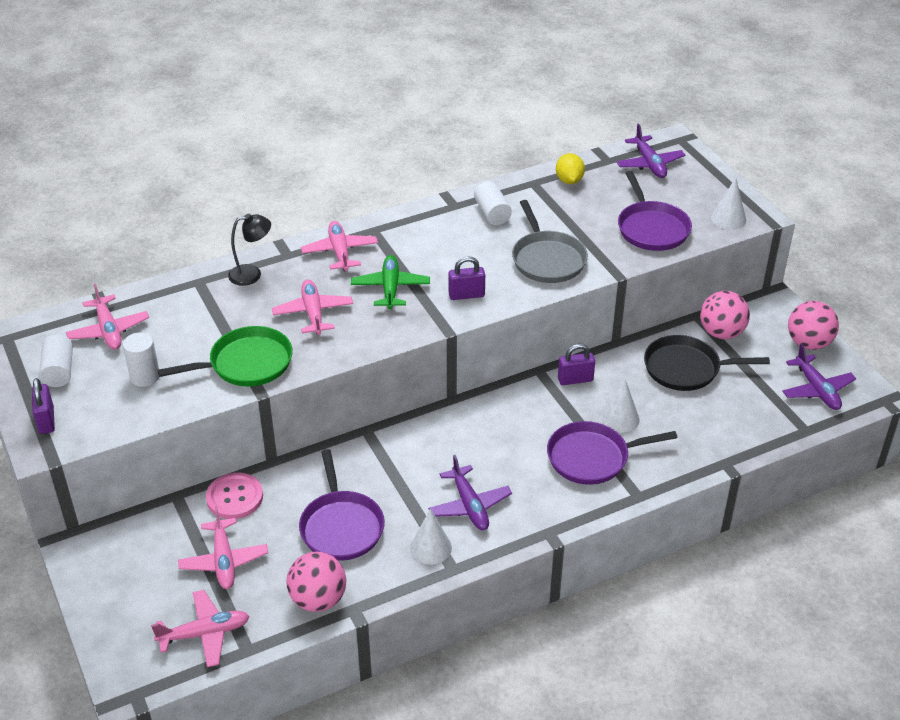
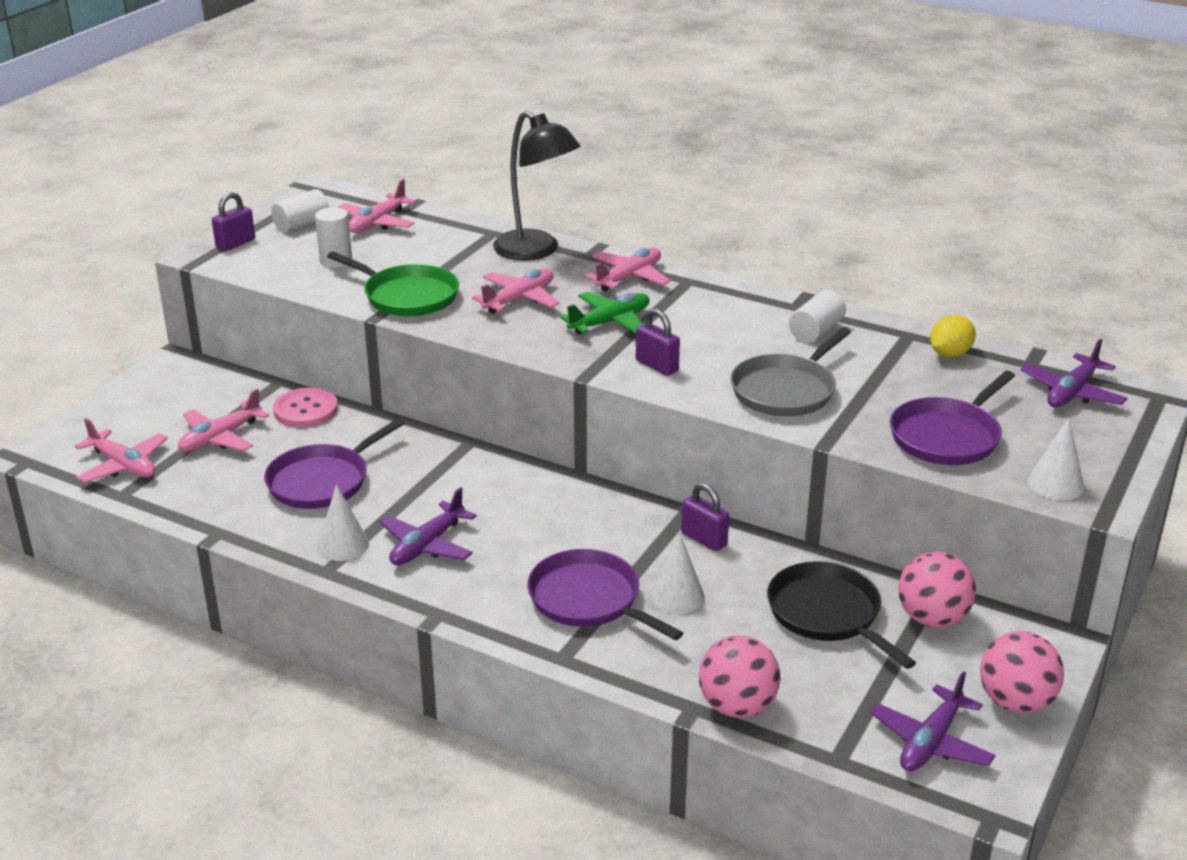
camera: 55 degrees right, 10 degrees down
(252, 274) = (536, 251): black lamp -> black lamp, size x1.71
(318, 599) = (214, 507): pink ball -> pink ball (737, 706)

